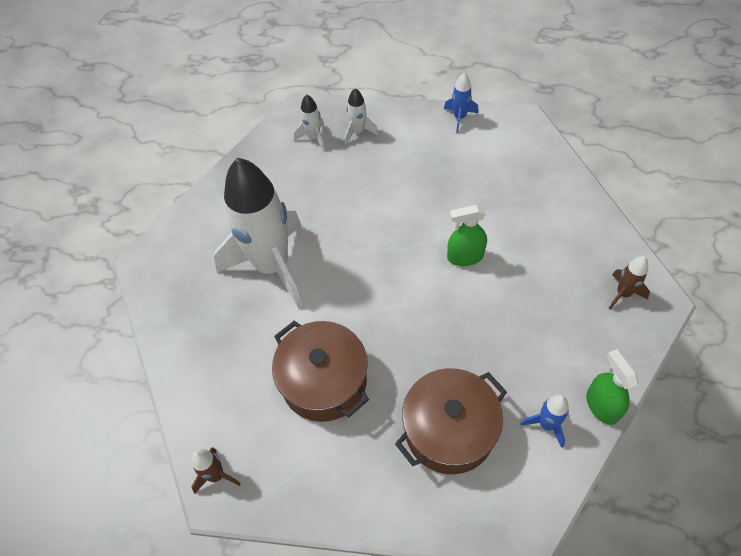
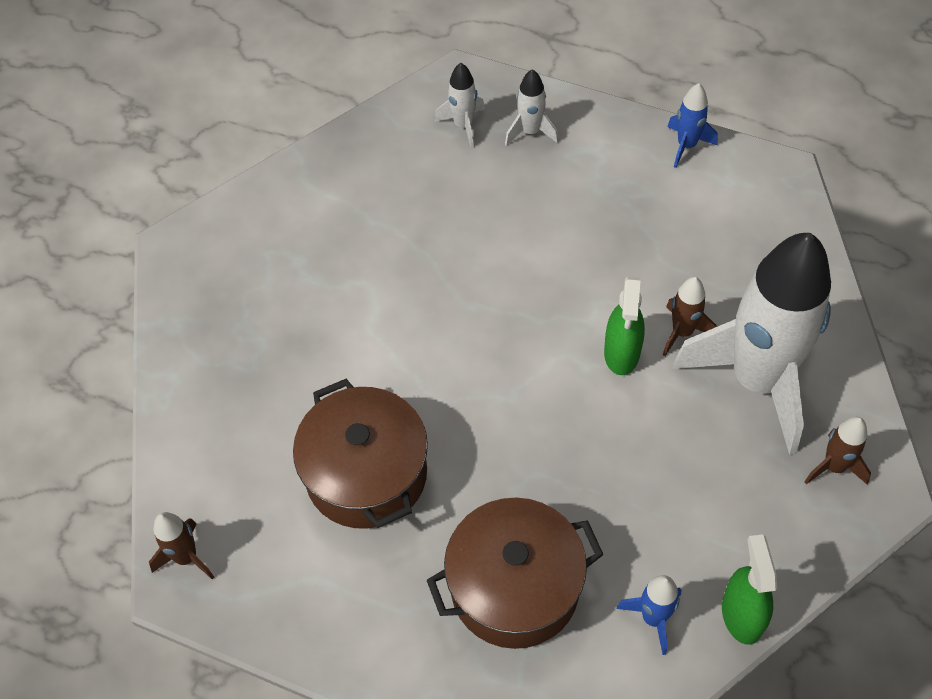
camera: 15 degrees right, 0 degrees up
(272, 266) = (346, 296): white rocket -> white rocket (757, 380)
(465, 256) = (622, 353): green spray bottle -> green spray bottle turned 90 degrees counterclockwise
(498, 233) = (682, 332): none -> brown rocket

